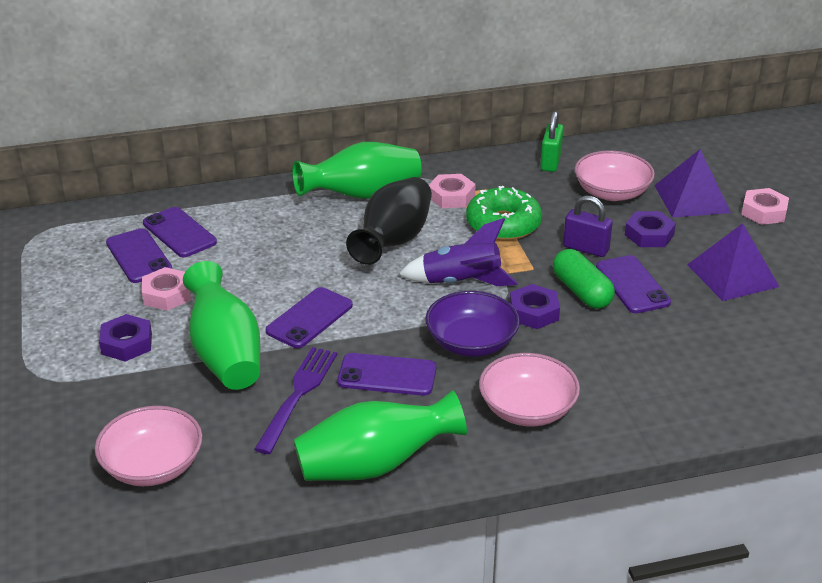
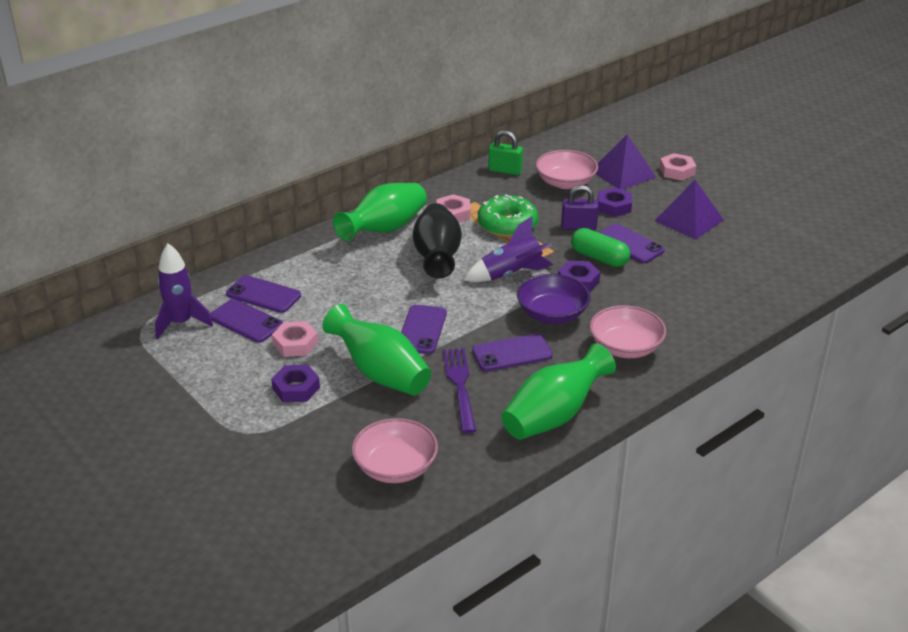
camera: 25 degrees left, 0 degrees up
(76, 240) = (181, 323): none -> purple rocket
(550, 162) = (505, 171): green padlock -> green padlock turned 60 degrees counterclockwise

